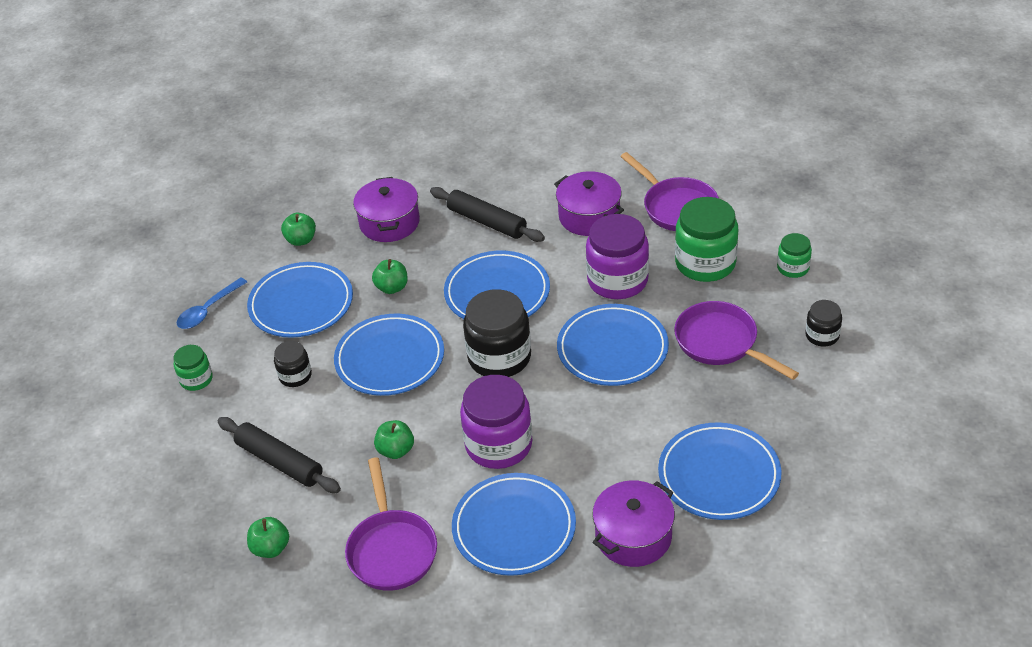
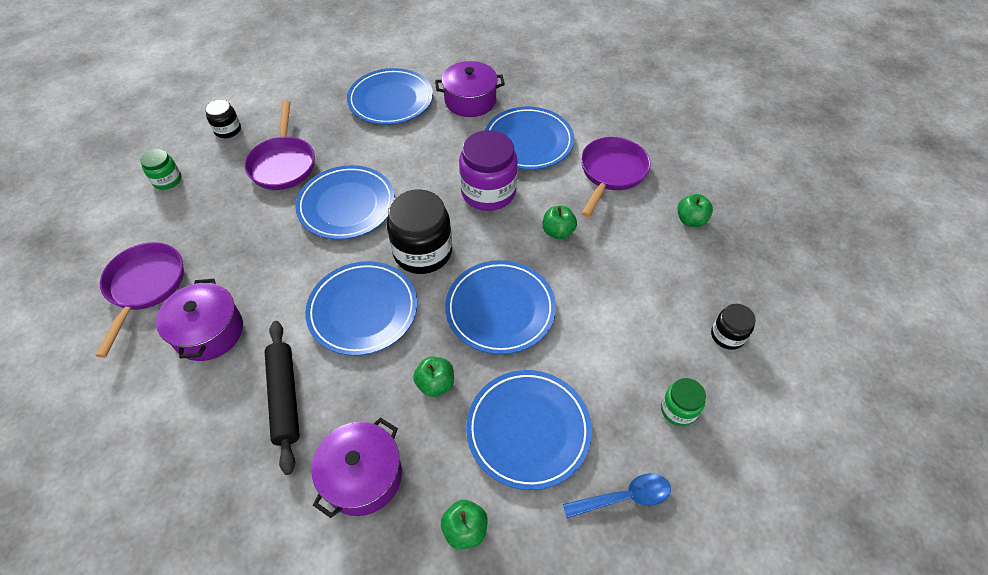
camera: 145 degrees left, 10 degrees up
(279, 462) = (648, 278): black rolling pin -> none
(295, 376) = (587, 348): black jar -> black jar (727, 335)
(617, 280) = (273, 254): purple jar -> none
(705, 263) = (205, 223): green jar -> none

